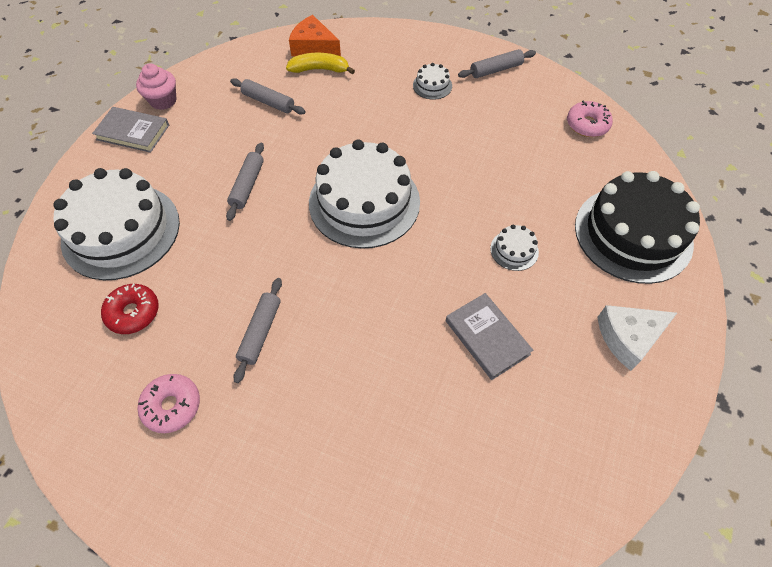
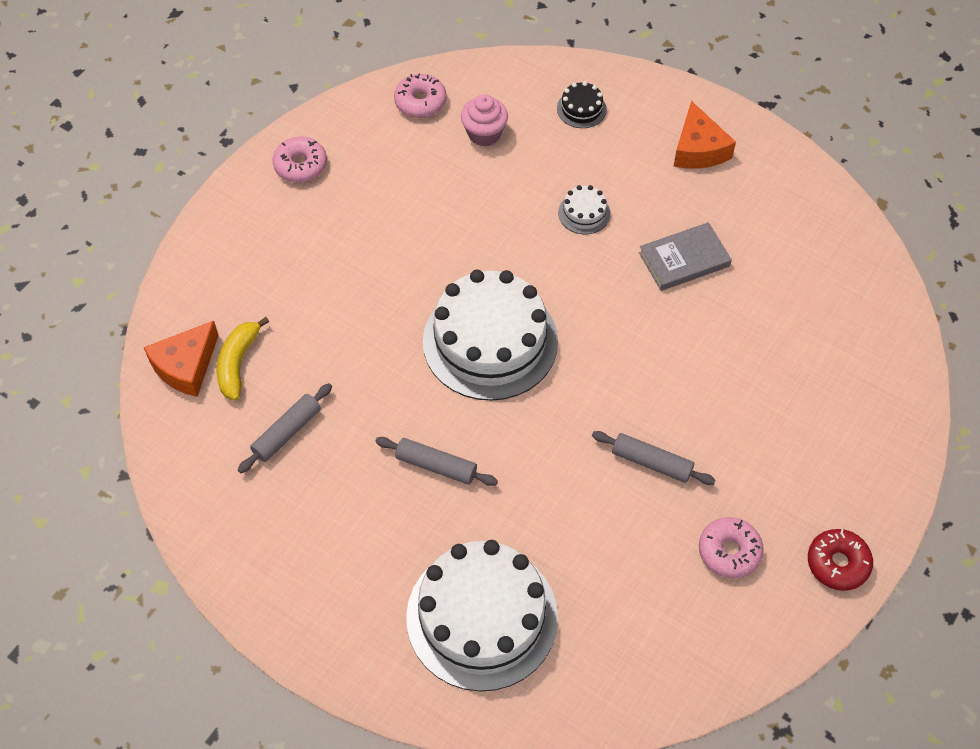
camera: 80 degrees left, 0 degrees up
(133, 132) = (301, 611): grey book -> none
(133, 313) = (608, 596): red donut -> red donut (837, 563)
(163, 101) = (245, 571): pink cupcake -> pink cupcake (484, 134)
(432, 85) = (310, 239): white cake -> none
(496, 70) = (300, 165): grey rolling pin -> pink donut
(628, 337) = (698, 149): white cheese -> orange cheese
(633, 234) = (581, 109): black cake -> black cake, size x0.41

